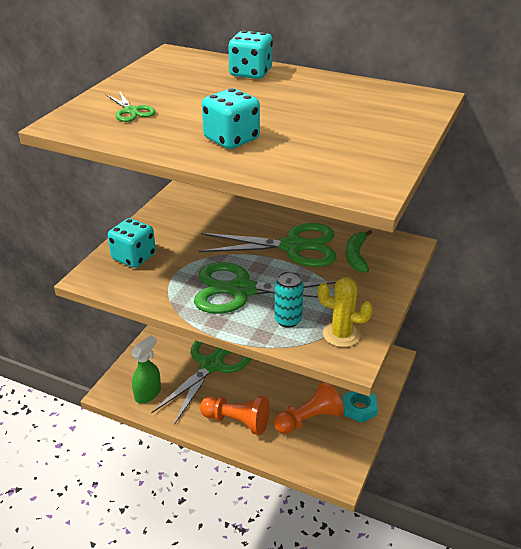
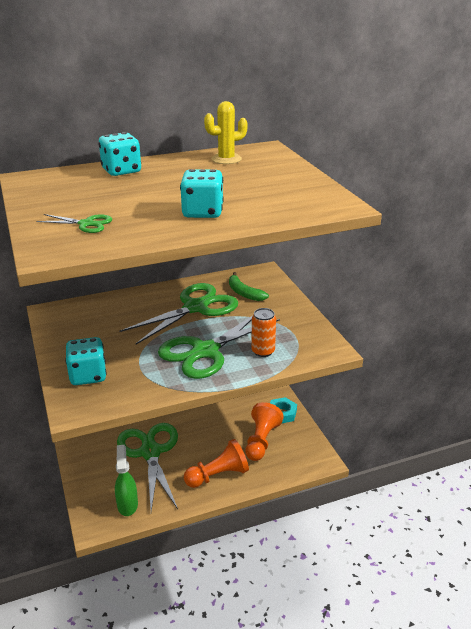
camera: 45 degrees left, 5 degrees down
(288, 320) = (263, 351): turquoise can -> orange can
(341, 334) = (305, 341): yellow cactus -> yellow cactus (226, 159)

